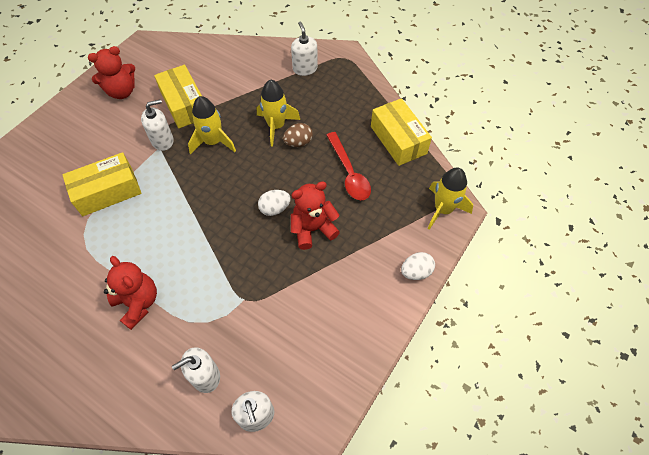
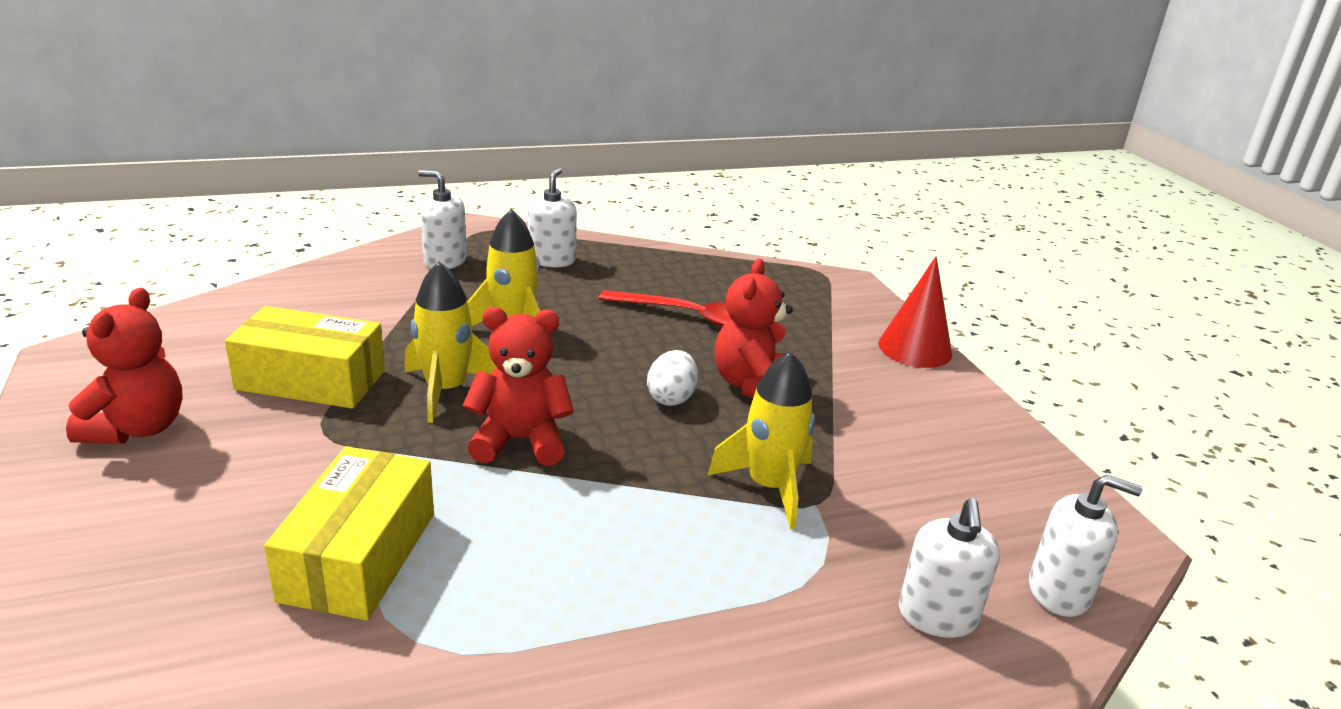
camera: 55 degrees left, 30 degrees down
(138, 303) = (692, 633): red teddy bear -> red teddy bear (520, 441)
(162, 141) = (350, 437): white soap dispenser -> white soap dispenser (551, 260)
(298, 143) = (575, 325): brown egg -> none
(398, 140) = (685, 264): yellow box -> none
(416, 272) = (915, 348): white egg -> red cone
(443, 209) = (836, 290): yellow rocket -> yellow rocket (769, 487)

